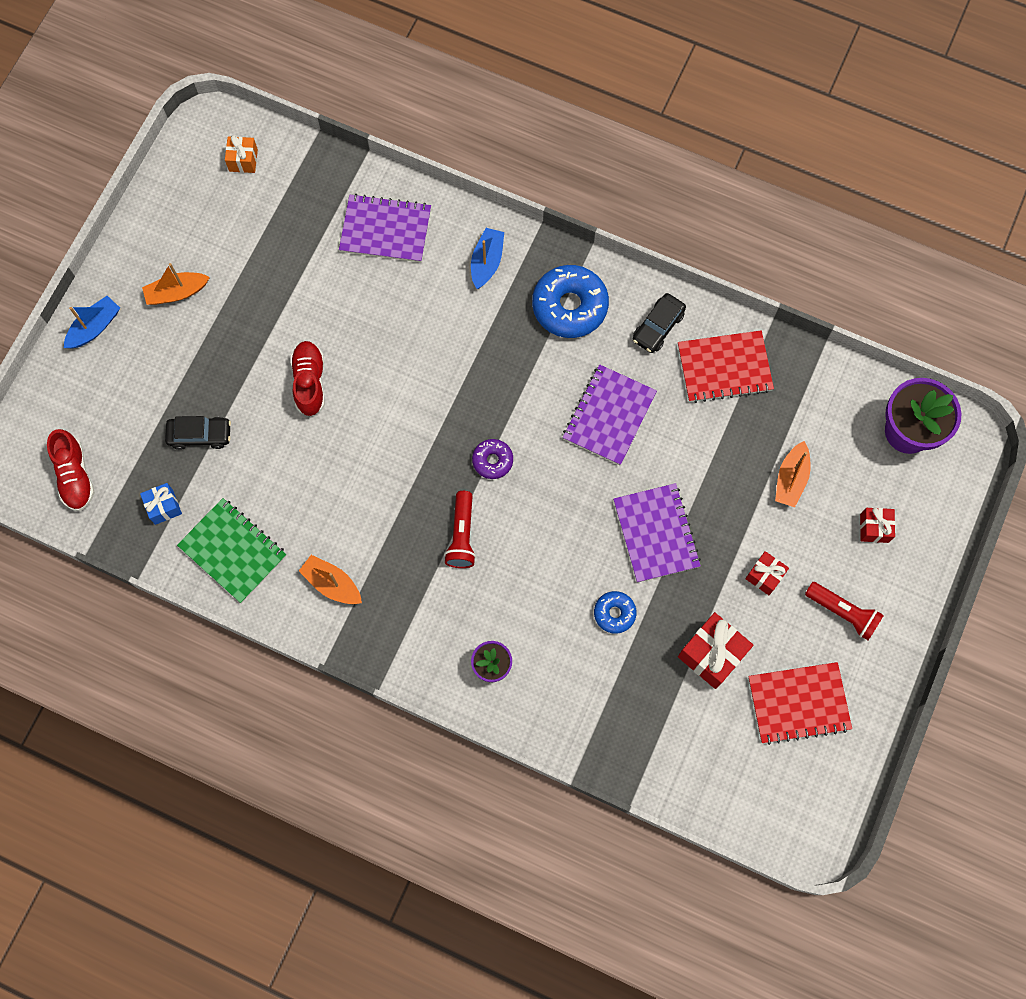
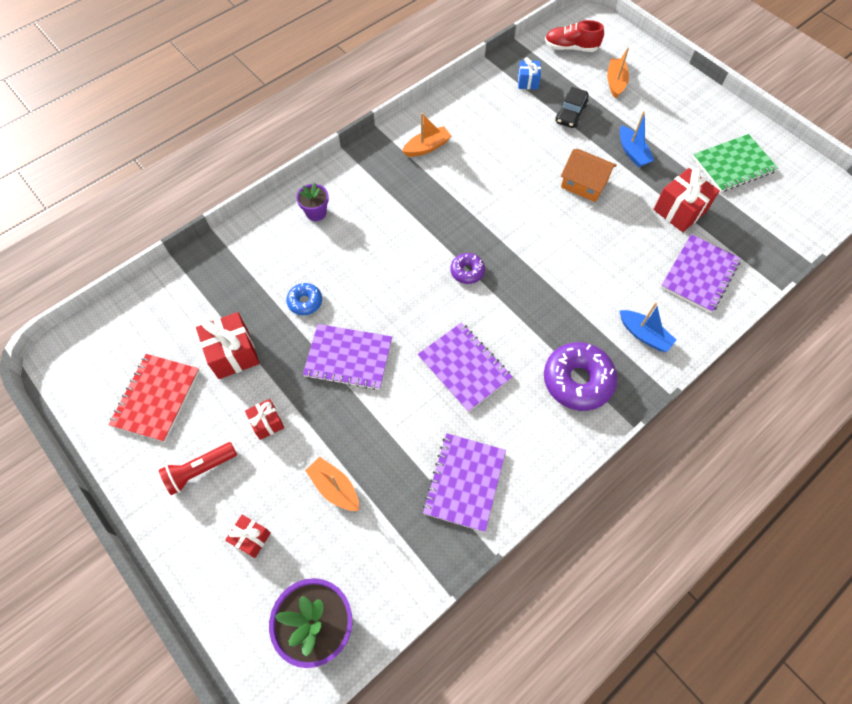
camera: 115 degrees right, 10 degrees down
(95, 327) = (676, 84): blue boat -> blue boat (632, 152)
(177, 292) = (688, 133): orange boat -> orange boat (615, 82)
(233, 551) = (478, 105): green notebook -> green notebook (733, 164)
(243, 160) = (794, 204): orange gift -> none
(305, 271) = (679, 211): none -> red gift
(309, 382) = (584, 183): red shoe -> orange house
(462, 535) = (419, 230): red flashlight -> none
(569, 306) = (577, 380): blue donut -> purple donut
(658, 327) = (528, 443): black car -> none
(724, 367) = (464, 482): red notebook -> purple notebook

